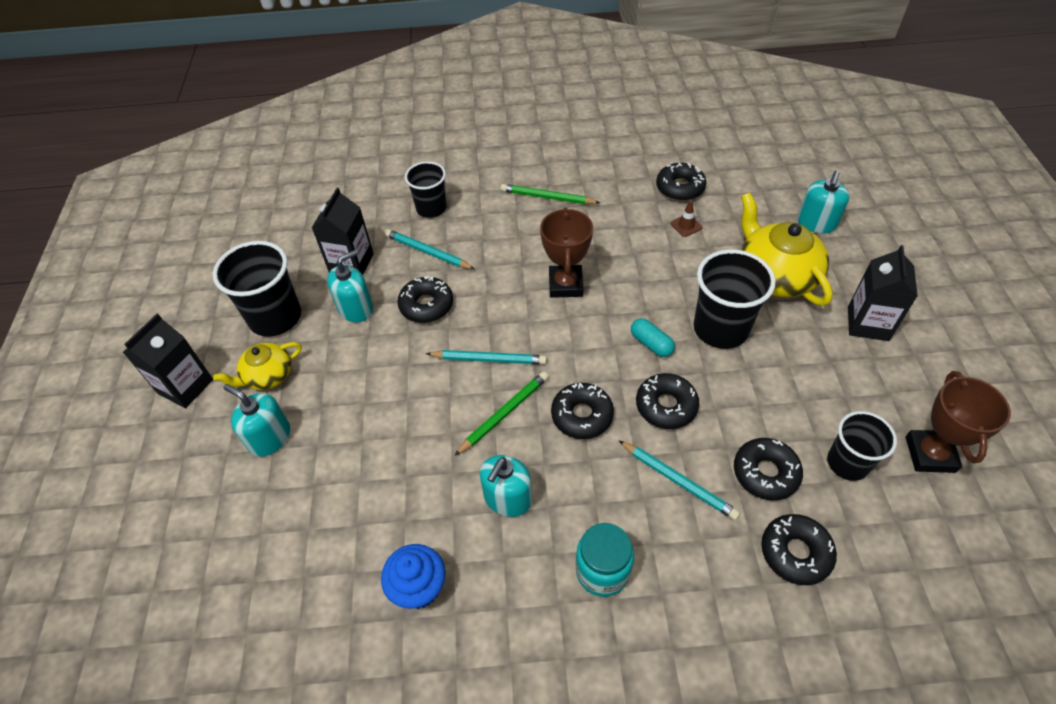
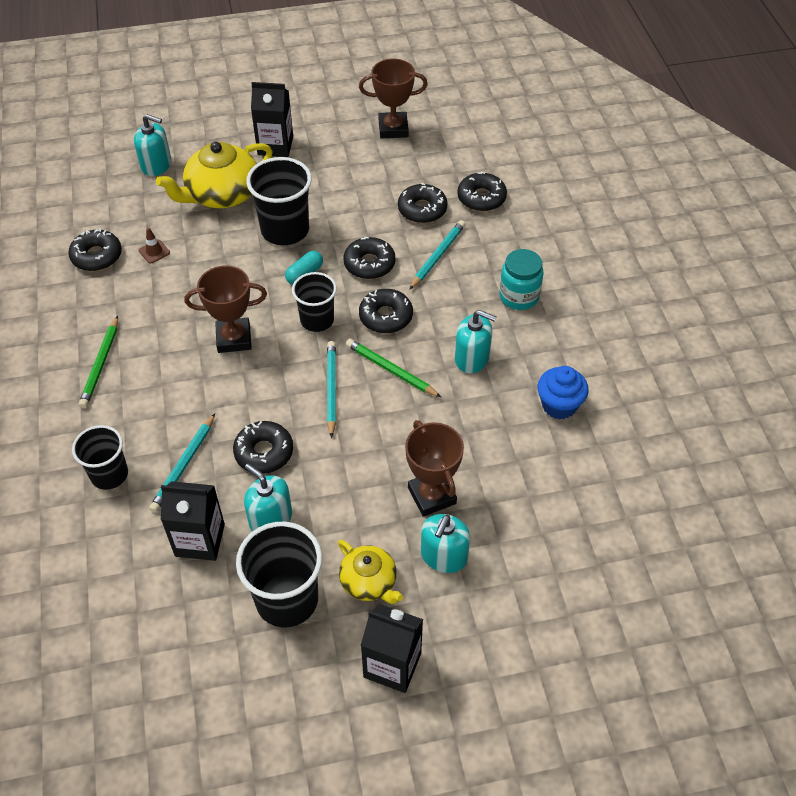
camera: 100 degrees left, 0 degrees up
(338, 435) = (432, 495): none -> brown trophy
(847, 463) = (406, 168): black cup -> black cup (317, 320)

